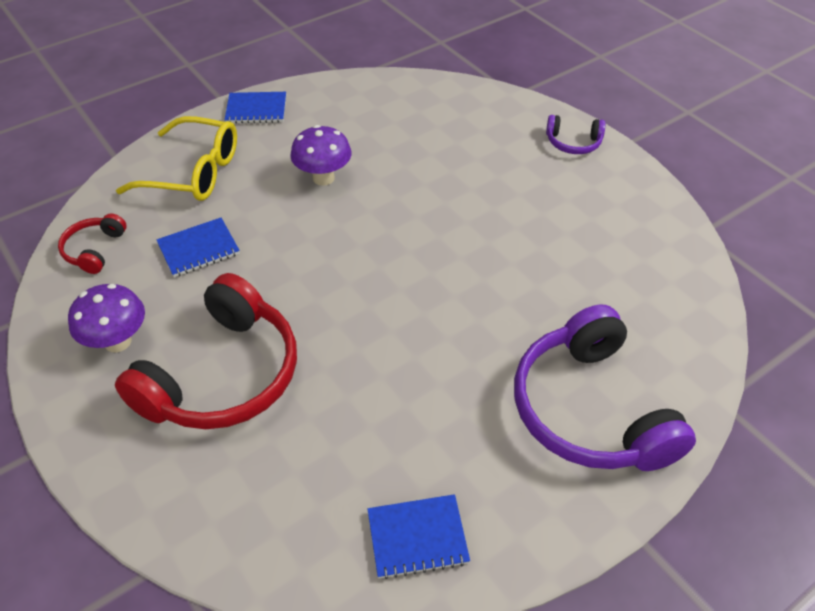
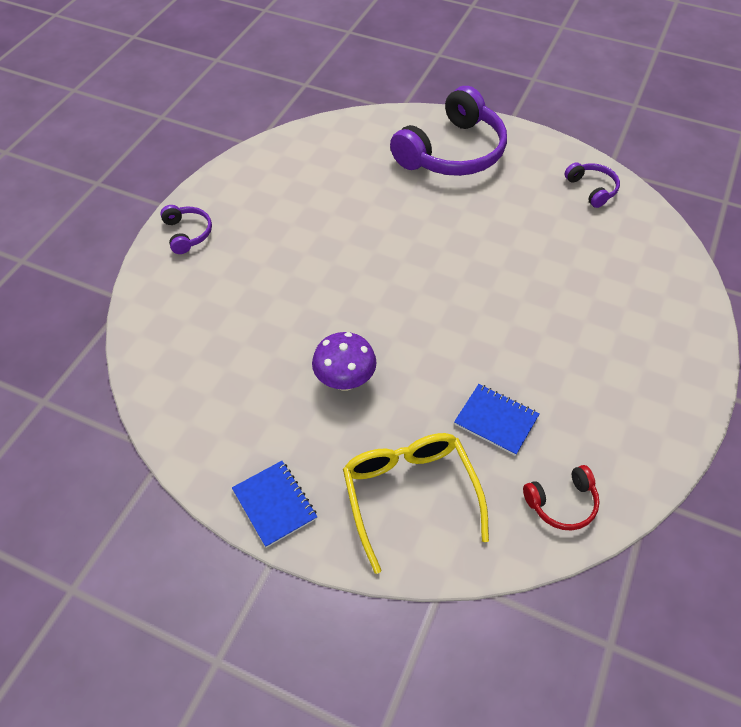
camera: 120 degrees left, 5 degrees up
(118, 341) = (621, 410): purple mushroom -> none
(223, 375) = (586, 327): red headphones -> none
(417, 537) = (592, 189): blue notebook -> purple headphones

